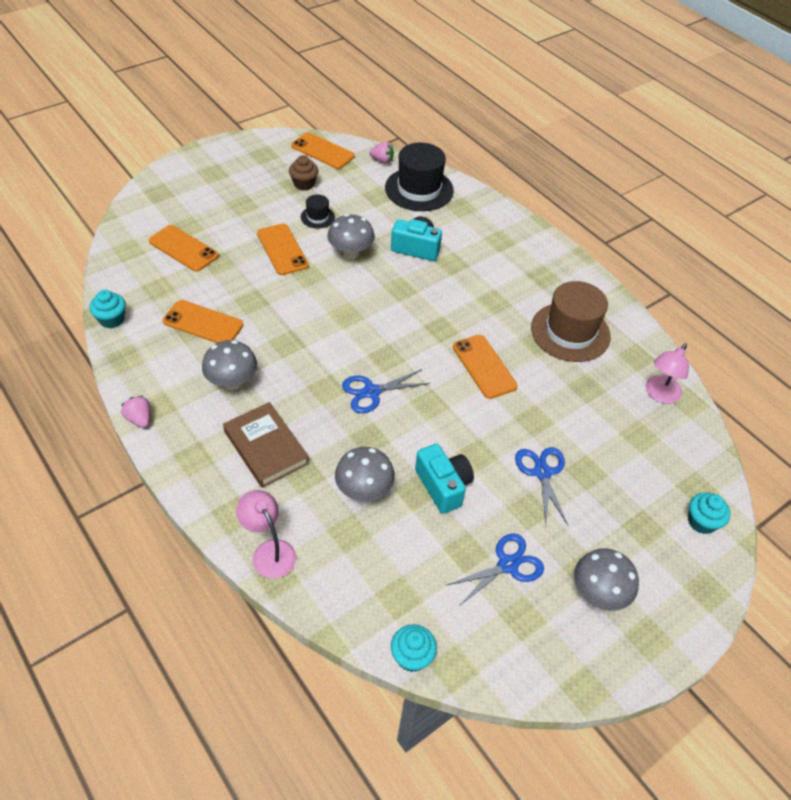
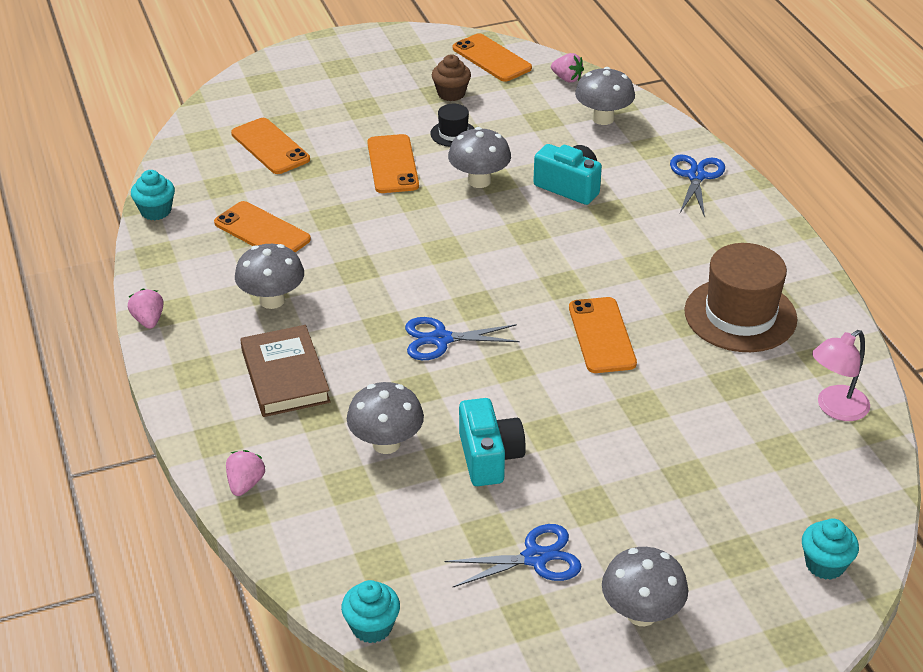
camera: 20 degrees right, 10 degrees down
(269, 551) = (245, 484): pink lamp -> pink strawberry
(419, 189) = (603, 118): black hat -> grey mushroom
(542, 472) = (627, 467): blue scissors -> blue scissors (696, 176)

